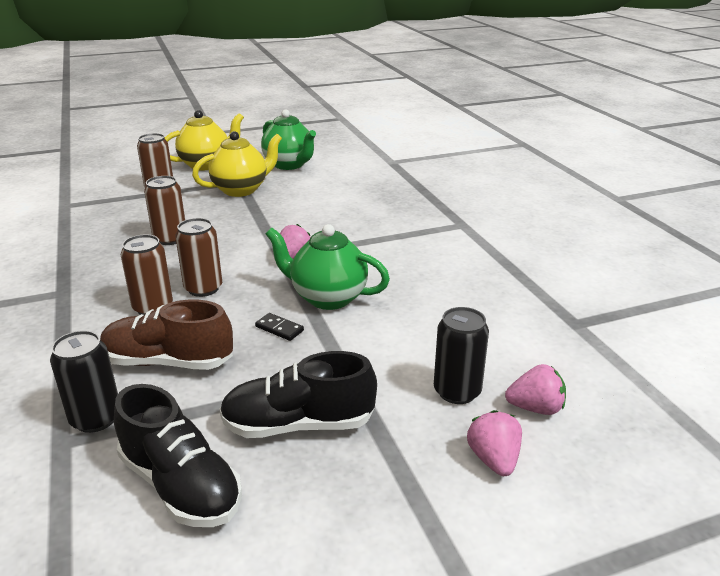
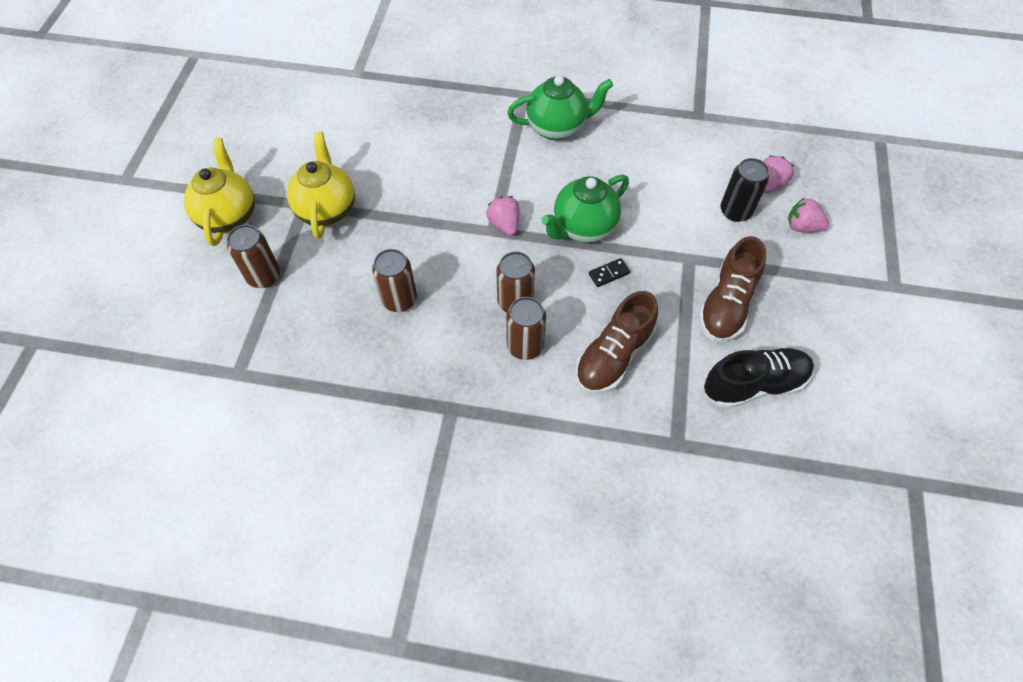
camera: 60 degrees left, 30 degrees up
(96, 418) = (661, 418): black can -> none
(289, 165) = (294, 149): green teapot -> green teapot (557, 127)
(299, 425) = (726, 304): black shoe -> brown shoe

